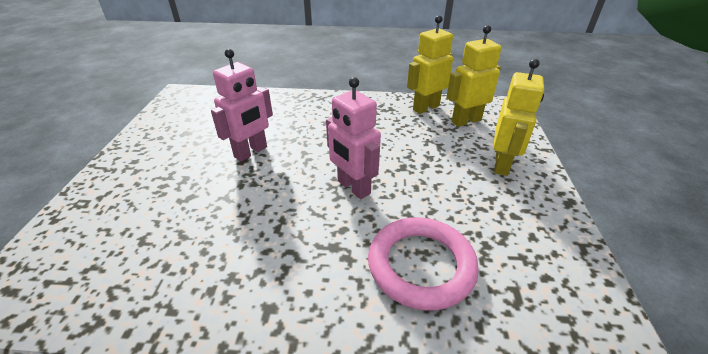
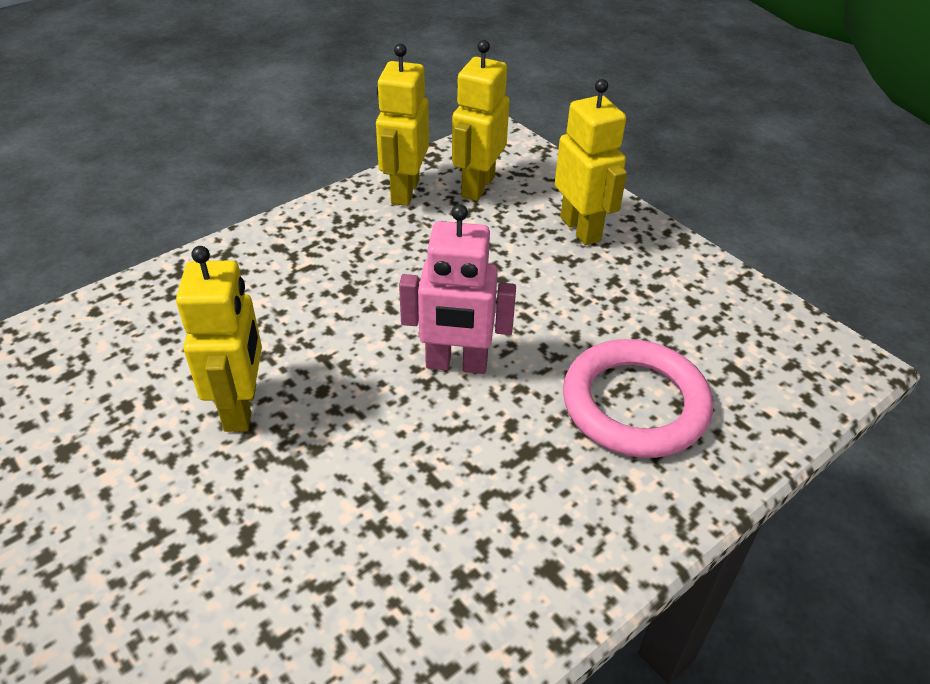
camera: 45 degrees left, 5 degrees up
(251, 152) = (241, 407): pink robot -> yellow robot

